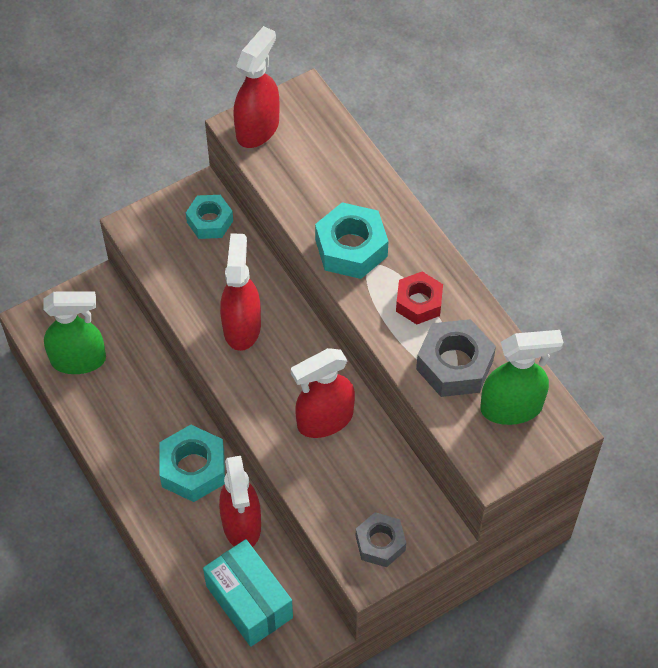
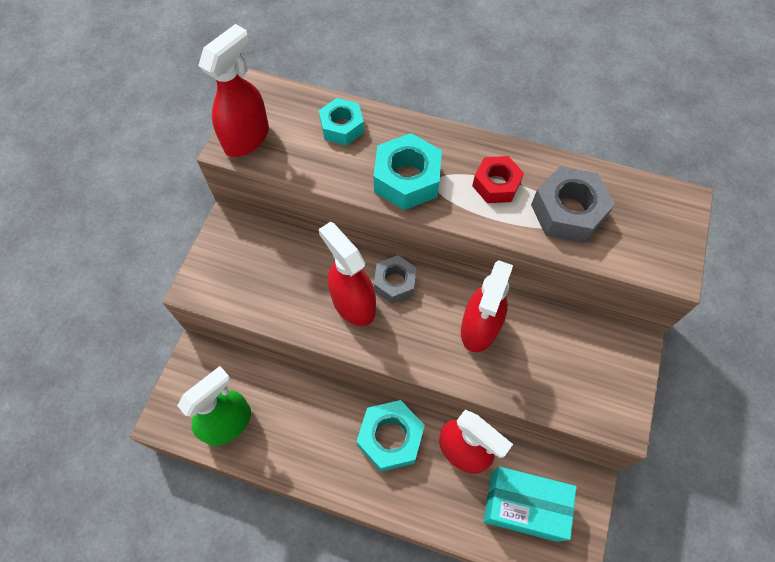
camera: 40 degrees left, 5 degrees up
(210, 221) = (254, 242): turquoise nut -> turquoise nut (342, 127)
(258, 128) = (247, 138): red spray bottle -> red spray bottle turned 45 degrees clockwise
(380, 543) = (608, 390): grey nut -> grey nut (394, 282)
(512, 407) = (637, 213): green spray bottle -> none

